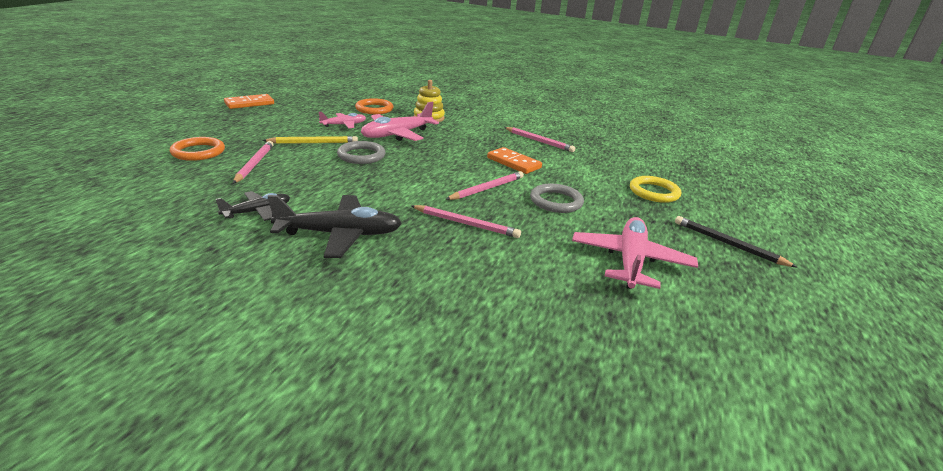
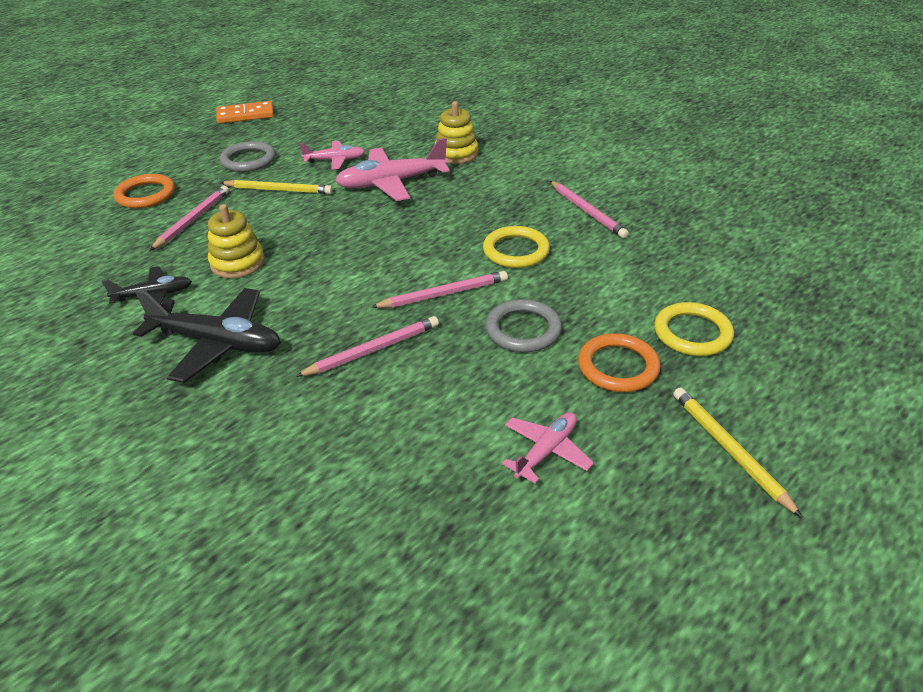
camera: 25 degrees right, 10 degrees up
(315, 186) = (237, 263): none -> yellow stacking toy
(361, 155) = (322, 217): grey ring -> grey ring (248, 160)
(374, 109) = (393, 132): orange ring -> orange ring (618, 366)
(466, 224) = (372, 350): pink pencil -> pink pencil turned 75 degrees counterclockwise
(513, 163) = (516, 251): orange domino -> yellow ring
(630, 261) = (546, 451): pink plane -> pink plane, size x0.58
(728, 244) = (729, 450): black pencil -> yellow pencil

